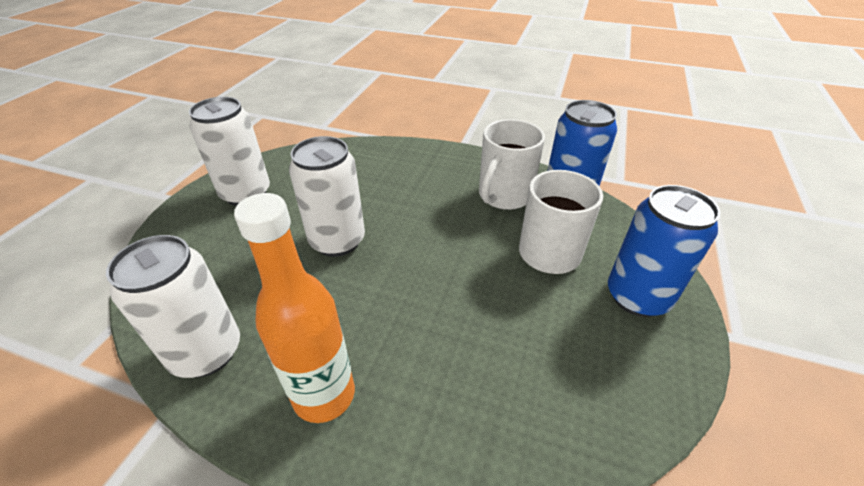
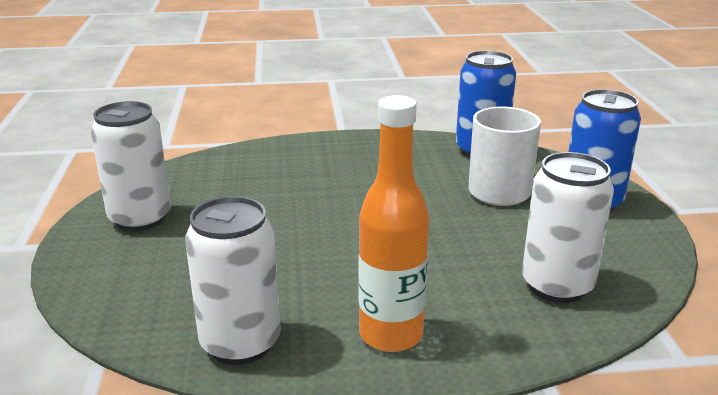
camera: 25 degrees left, 15 degrees down
(337, 241) = (289, 231): white can -> white can (557, 285)
(504, 196) = (422, 161): white mug -> none

